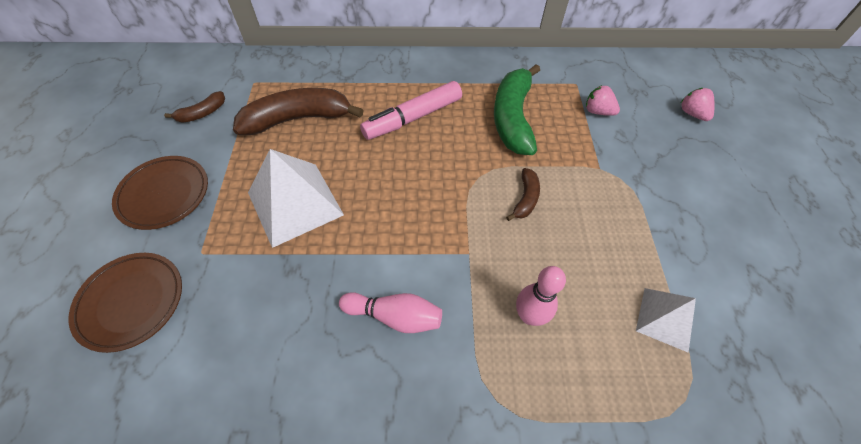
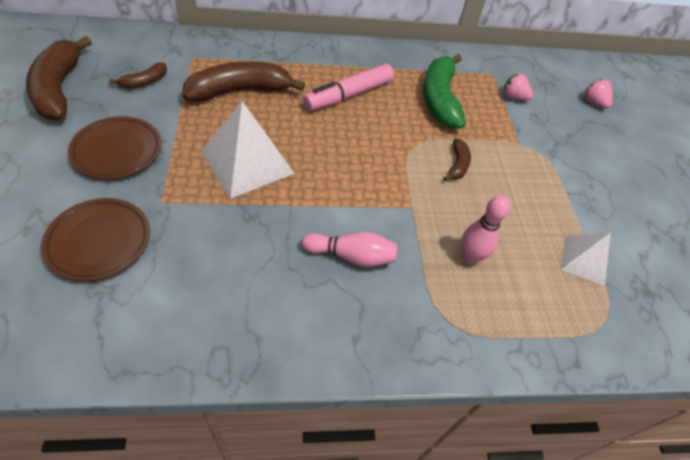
camera: 10 degrees left, 5 degrees down
(117, 125) = (59, 89): none -> brown banana

